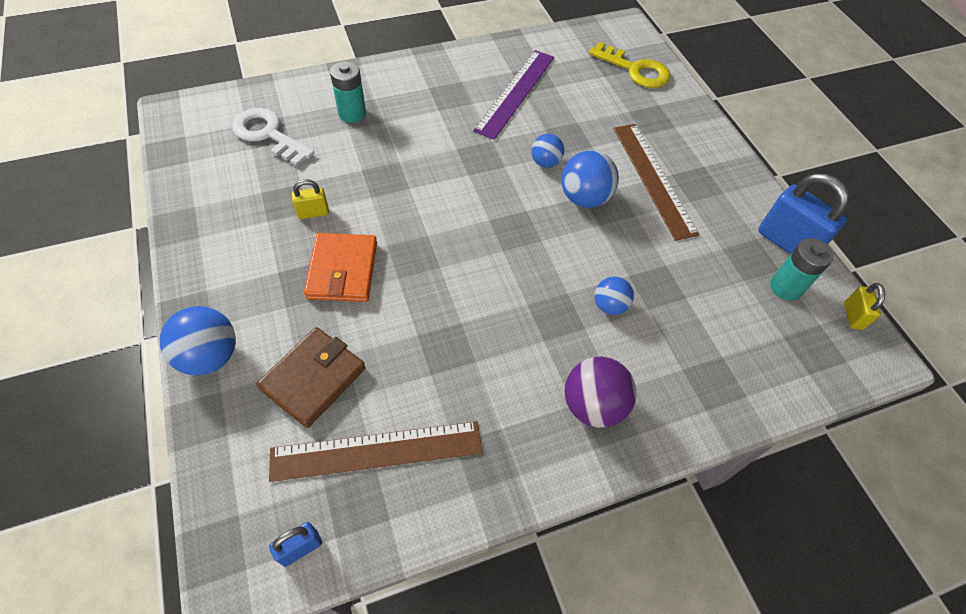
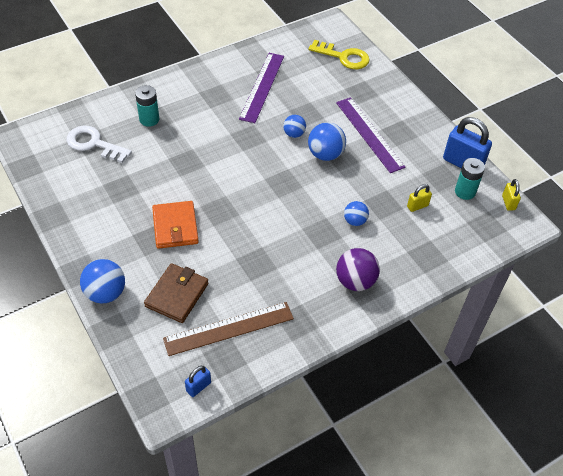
camera: 10 degrees left, 5 degrees down
(313, 213) = (143, 193): yellow padlock -> yellow padlock (417, 206)
(653, 179) = (369, 134): brown ruler -> purple ruler

